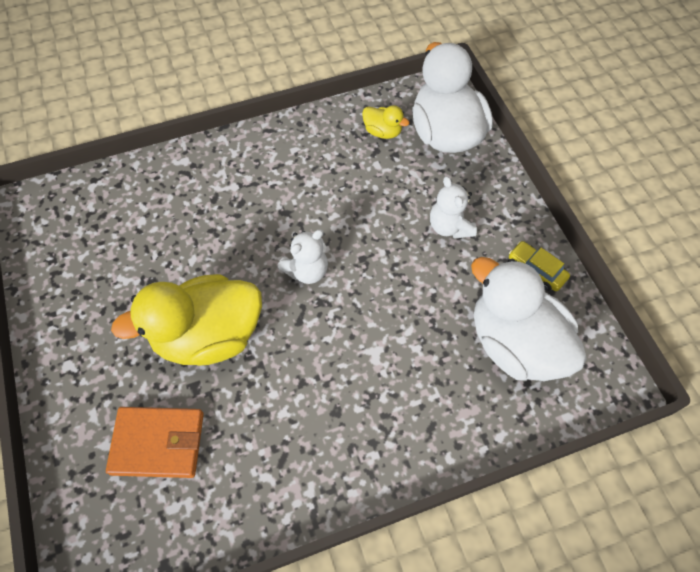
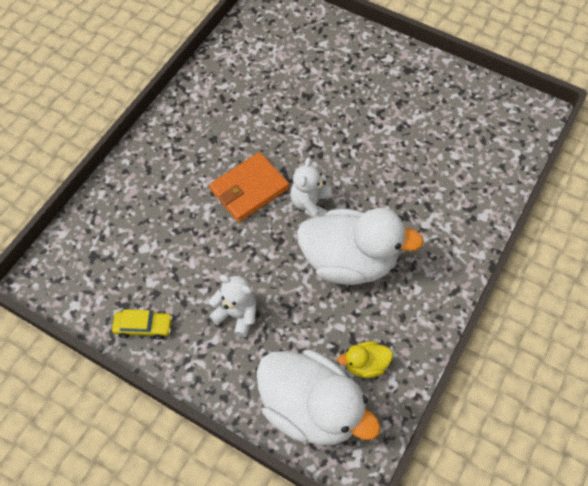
camera: 140 degrees right, 0 degrees up
(158, 443) = (297, 61): orange wallet -> orange wallet (249, 189)
(209, 336) = (329, 124): yellow duck -> none
(514, 343) = (126, 257): white duck -> white duck (349, 261)

